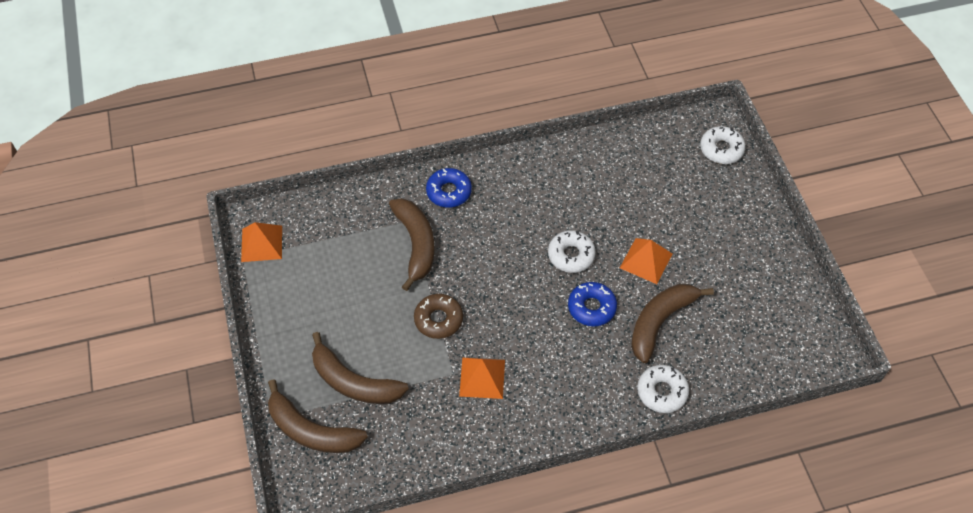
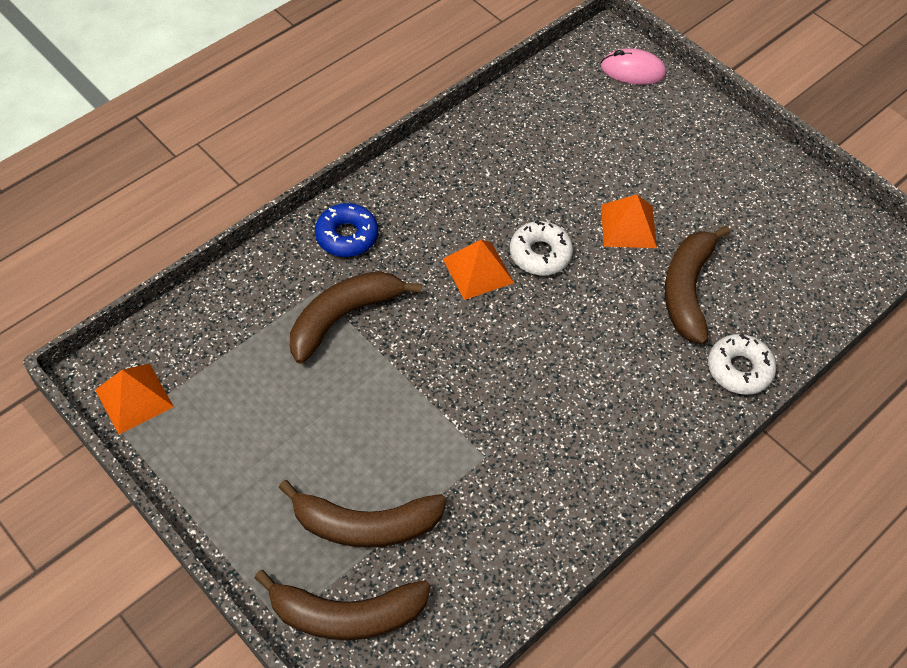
camera: 30 degrees left, 0 degrees up
(416, 245) = (344, 317): brown banana -> brown banana turned 90 degrees counterclockwise
(438, 319) = (427, 397): brown donut -> none
(482, 377) = (524, 445): orange pyramid -> orange pyramid (478, 270)
(591, 307) = (601, 305): blue donut -> none
(721, 149) = (633, 70): white donut -> pink mouse

